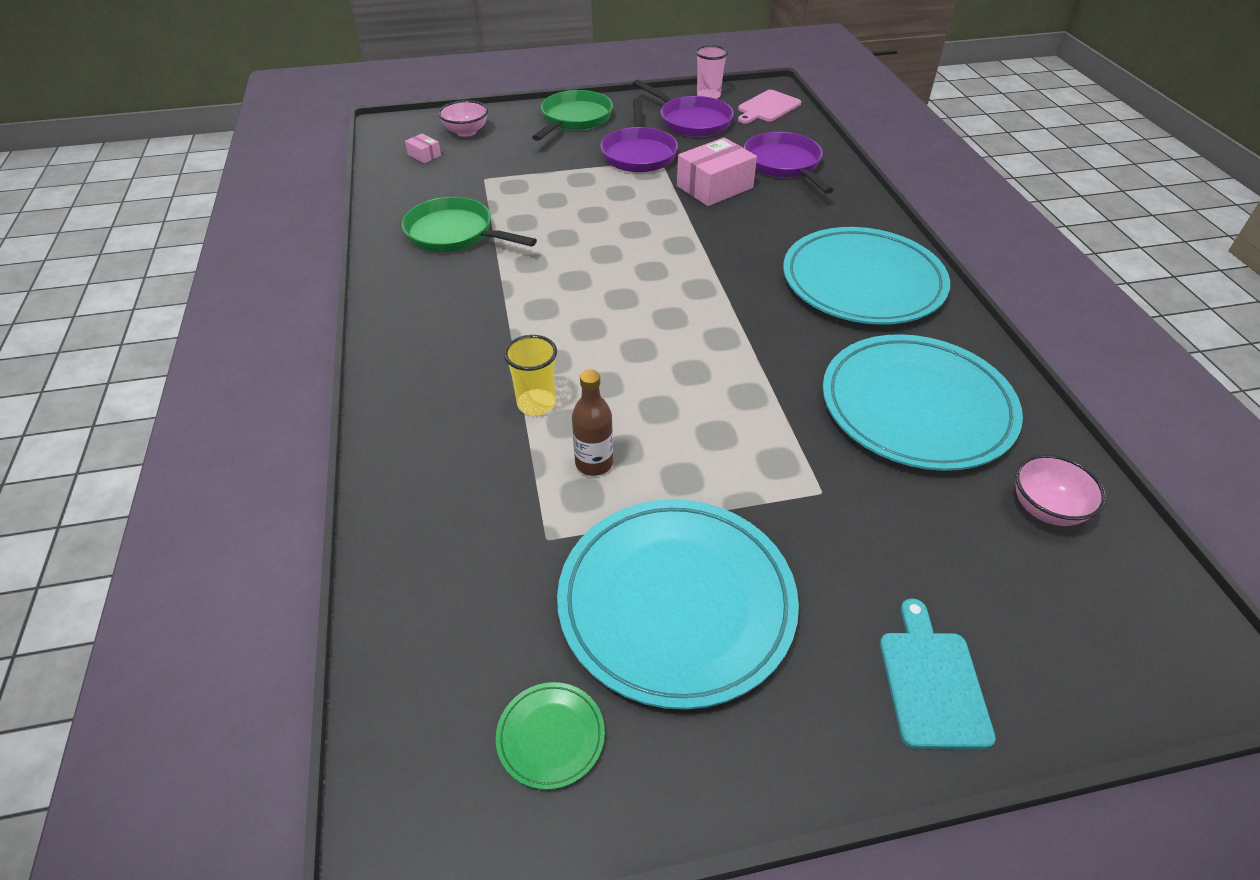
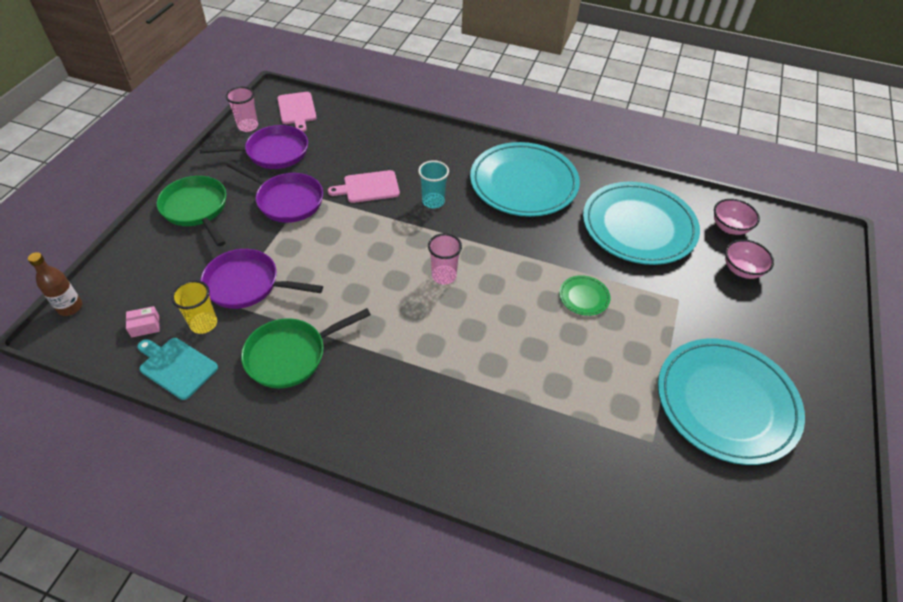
camera: 60 degrees left, 5 degrees up
(466, 132) = (137, 282): pink bowl -> pink bowl (741, 270)
(536, 404) = (530, 393): yellow cup -> yellow cup (204, 324)
(551, 736) = (790, 502): green plate -> green plate (584, 297)
(594, 463) = (602, 388): brown bottle -> brown bottle (70, 307)
(644, 281) = (444, 276): none -> pink cup
(714, 187) = (368, 187): pink box -> pink cutting board
(746, 232) = (433, 201): none -> turquoise cup
(784, 165) = (375, 143): purple pan -> purple pan (247, 284)
(932, 682) = (810, 330): turquoise cutting board -> turquoise cutting board (176, 366)

